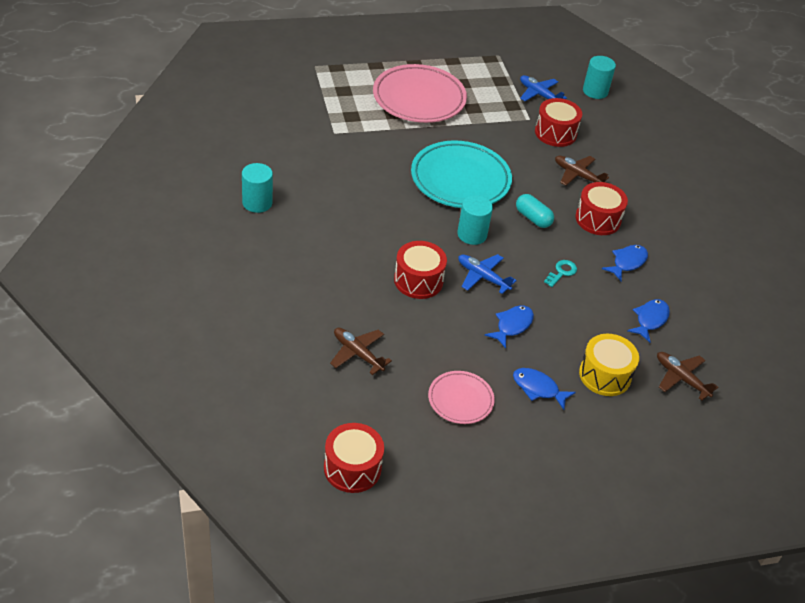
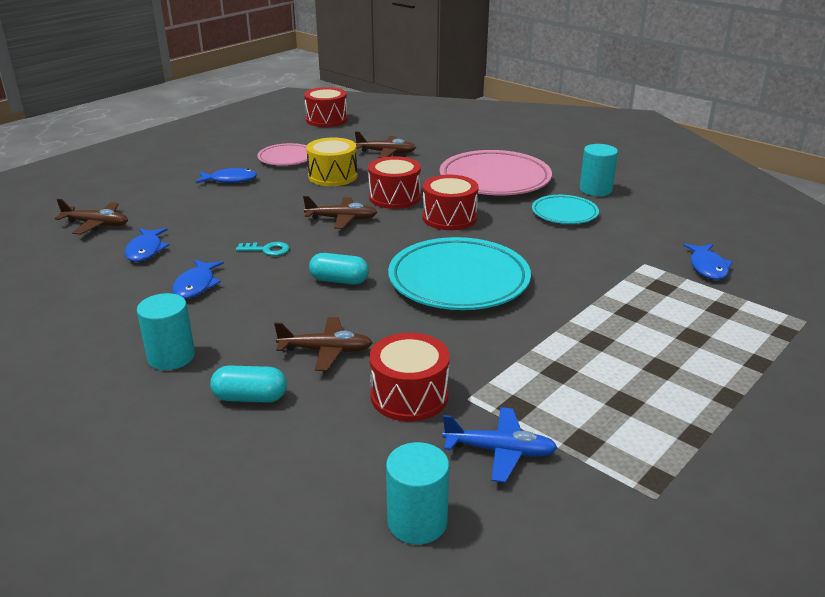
camera: 150 degrees right, 15 degrees down
(318, 194) = (564, 213): none -> turquoise plate
(419, 98) = (635, 346): pink plate -> pink plate (495, 179)
(472, 234) = (387, 242): turquoise cylinder -> turquoise cylinder (171, 357)
(482, 277) = (342, 219): blue plane -> brown plane
(512, 326) = (283, 202): blue fish -> blue fish (707, 267)
(561, 272) = (267, 250): turquoise key -> turquoise key turned 90 degrees counterclockwise
(598, 219) = (260, 312): red drum -> red drum (449, 218)
(605, 375) = (175, 203): yellow drum -> yellow drum (333, 176)
(632, 170) = (250, 398): none -> turquoise capsule

